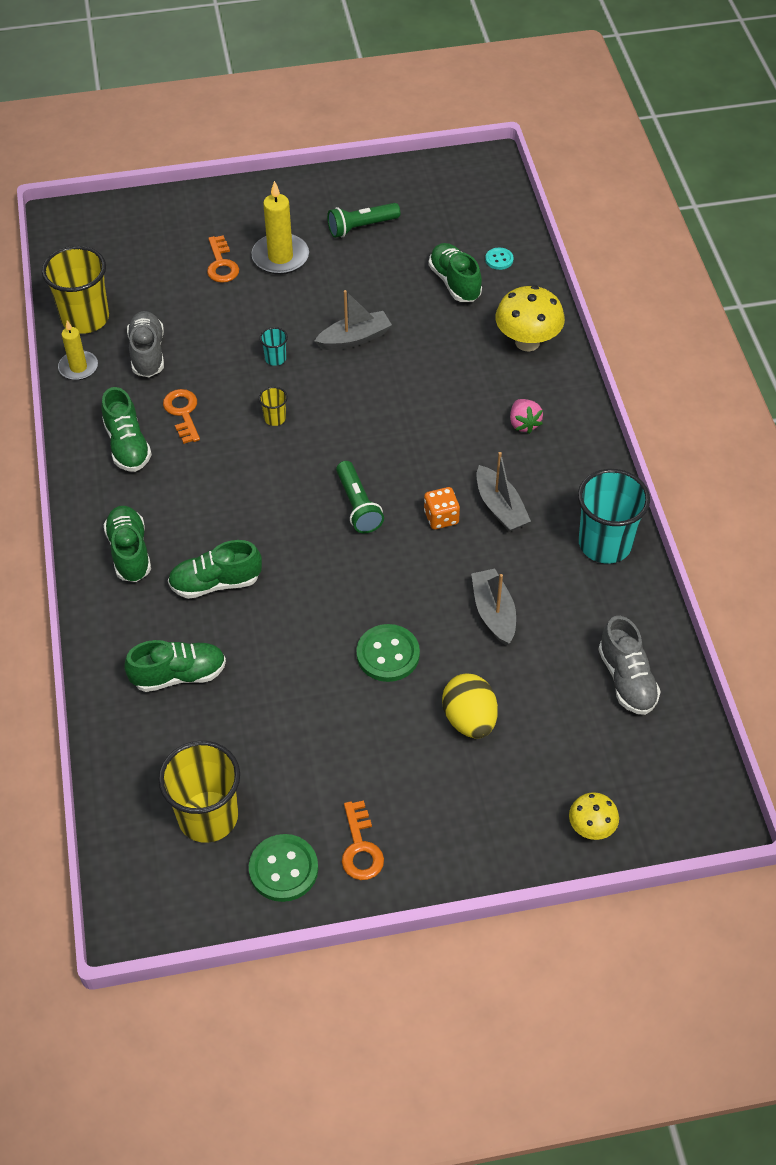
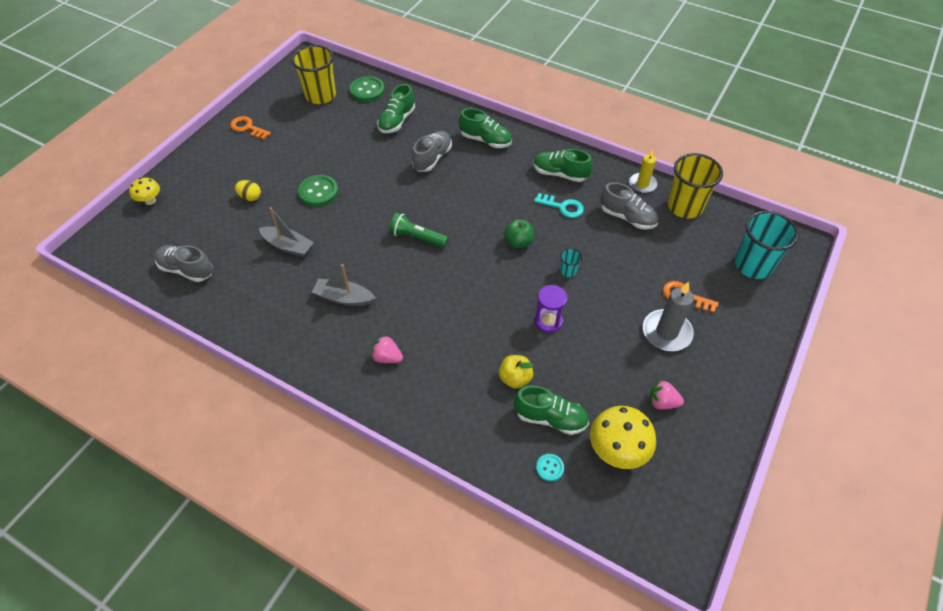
camera: 130 degrees right, 0 degrees up
(183, 413) = (562, 207): orange key -> turquoise key
(215, 583) = (432, 158): green shoe -> grey shoe
(275, 418) = (518, 242): yellow cup -> green apple
(280, 257) = (666, 332): yellow candle -> grey candle
(283, 869) = (271, 103): green button -> green button (367, 90)
(354, 338) = (548, 321): grey boat -> purple hourglass
(361, 227) = (662, 402): green flashlight -> pink strawberry
(441, 517) = (368, 267): orange dice -> none
(442, 325) = (515, 378): none -> yellow apple
(469, 719) = (250, 197): yellow egg -> yellow egg, size x0.62
(527, 342) = (451, 417): yellow mushroom -> yellow mushroom (617, 451)
(605, 544) = (264, 327): turquoise cup -> turquoise cup (753, 265)

